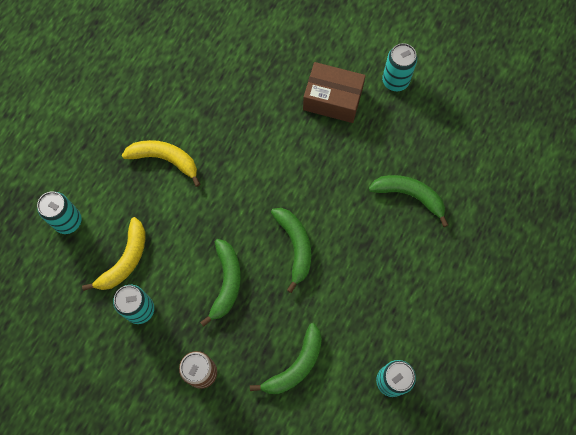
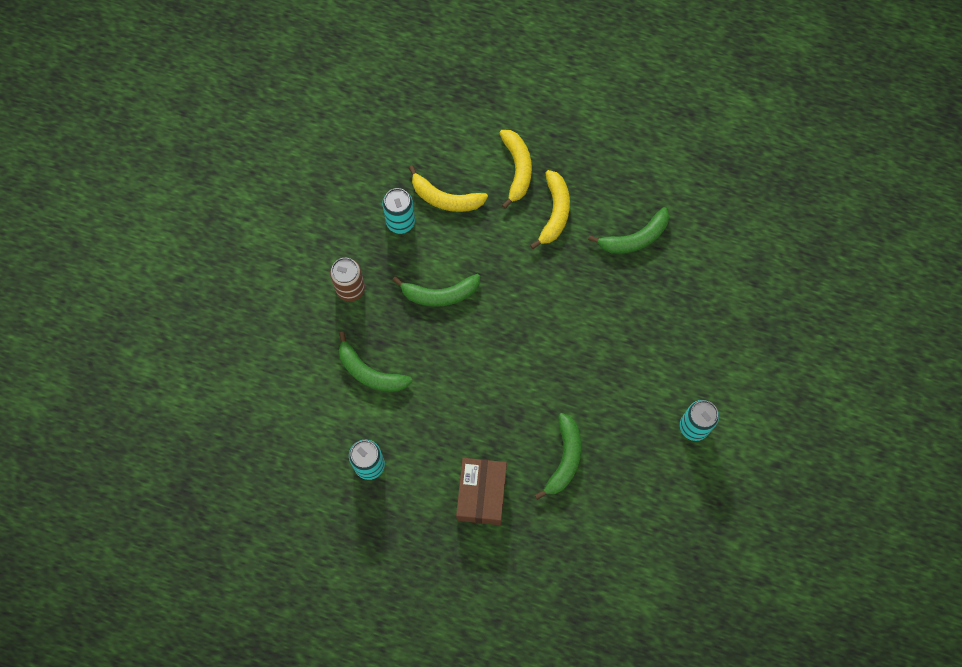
camera: 80 degrees right, 0 degrees up
(68, 221) = (474, 139): turquoise can -> none
(111, 186) = (517, 169): none -> yellow banana
(295, 246) = (488, 352): green banana -> green banana (635, 238)
(332, 99) = (657, 364): brown box -> brown box (481, 494)

